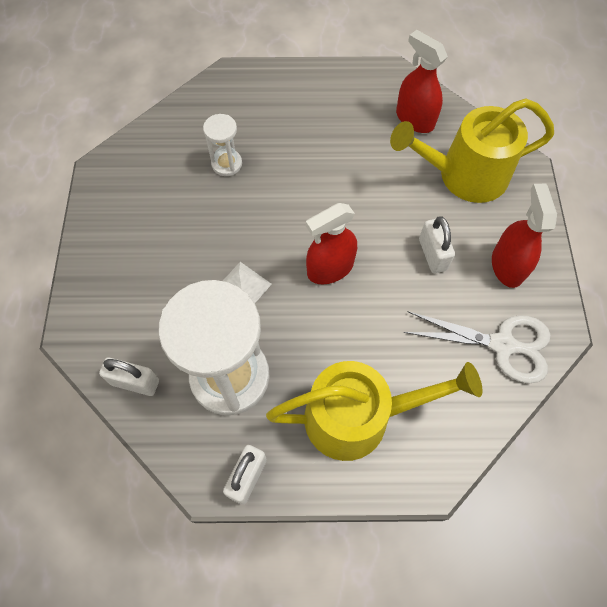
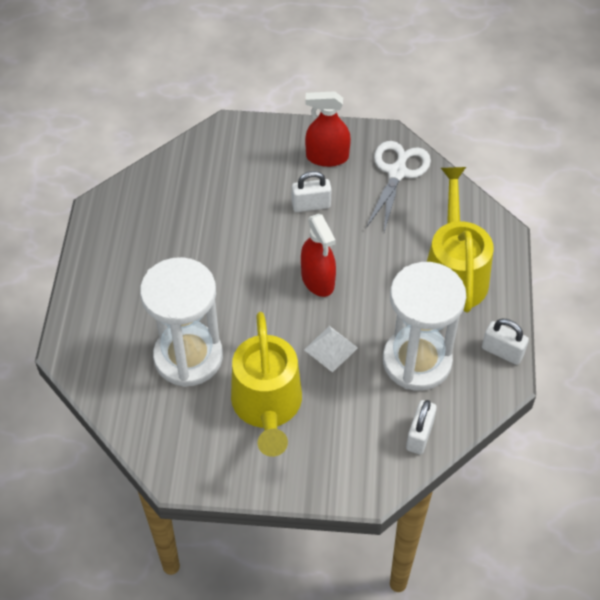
camera: 85 degrees left, 10 degrees down
(227, 164) = (188, 357): white hourglass -> white hourglass, size x2.18
(414, 119) = (161, 198): red spray bottle -> none
(464, 176) = (232, 171): yellow watering can -> yellow watering can (267, 406)

